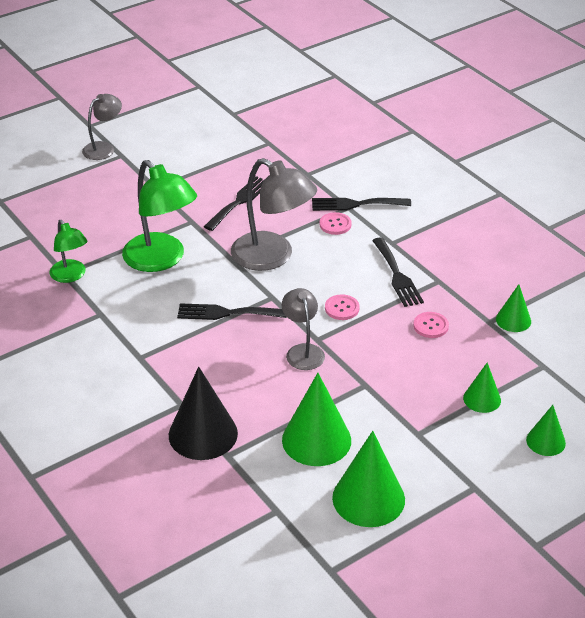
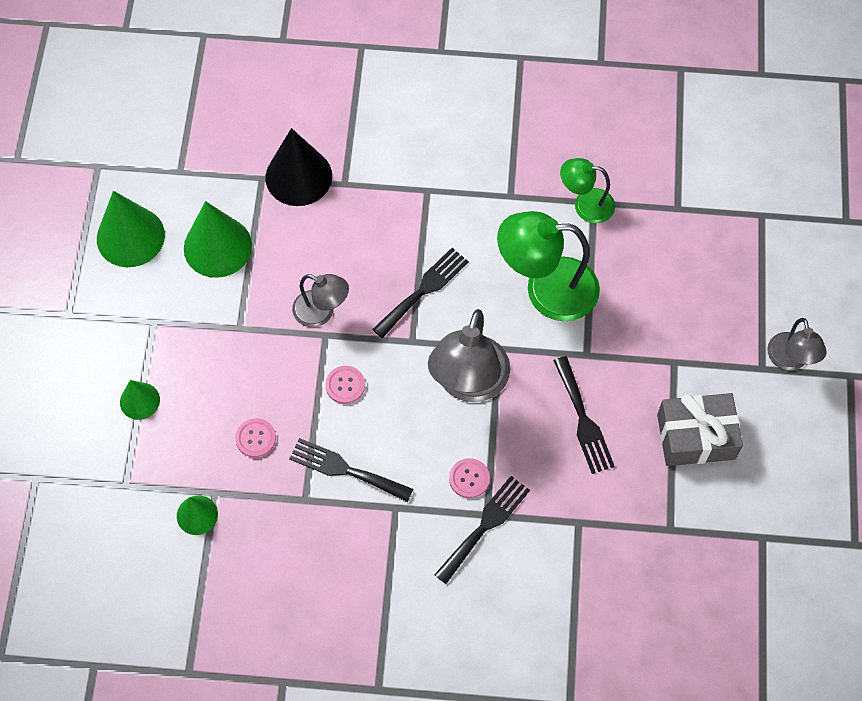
camera: 130 degrees right, 25 degrees up
(198, 158) = (696, 437): none -> grey gift
(272, 257) = (468, 384): grey lamp -> grey lamp turned 60 degrees counterclockwise
(545, 441) = (54, 406): green cone -> none

